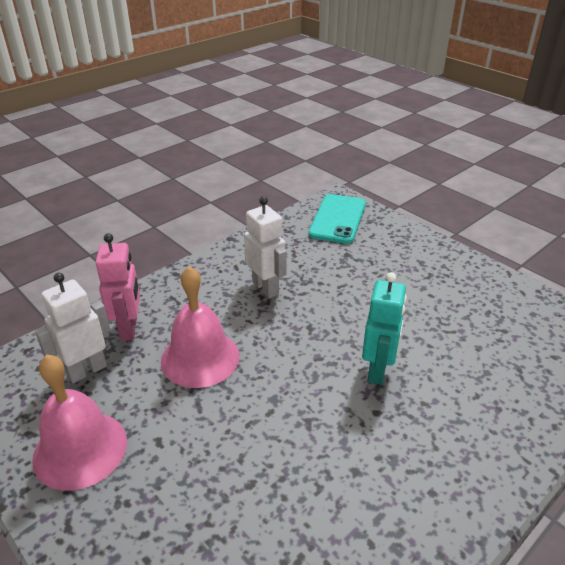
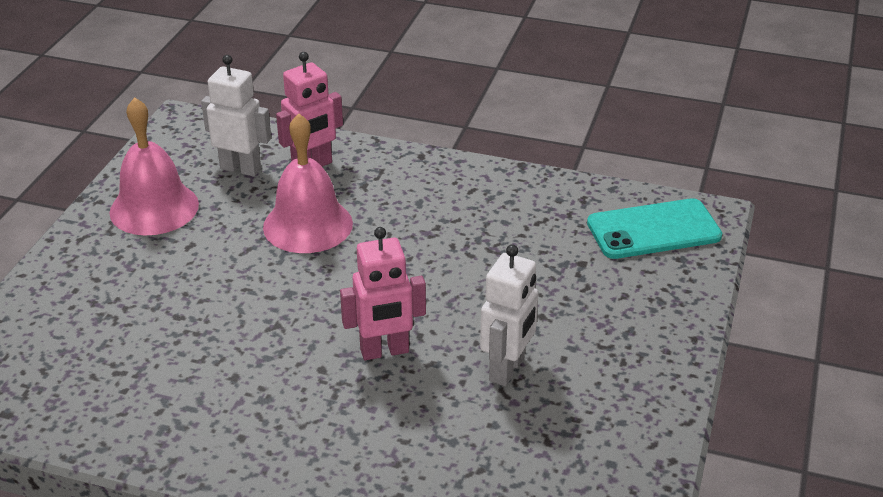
camera: 60 degrees right, 0 degrees up
(266, 288) = (453, 225): white robot -> white robot (507, 369)
(378, 370) = (384, 351): turquoise robot -> pink robot

